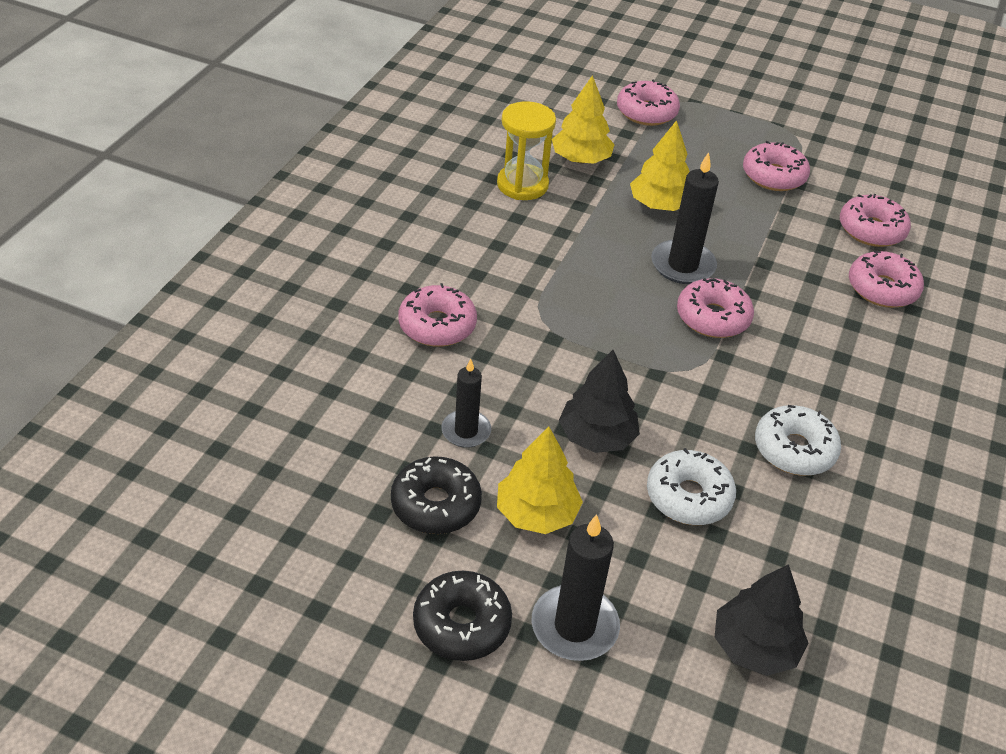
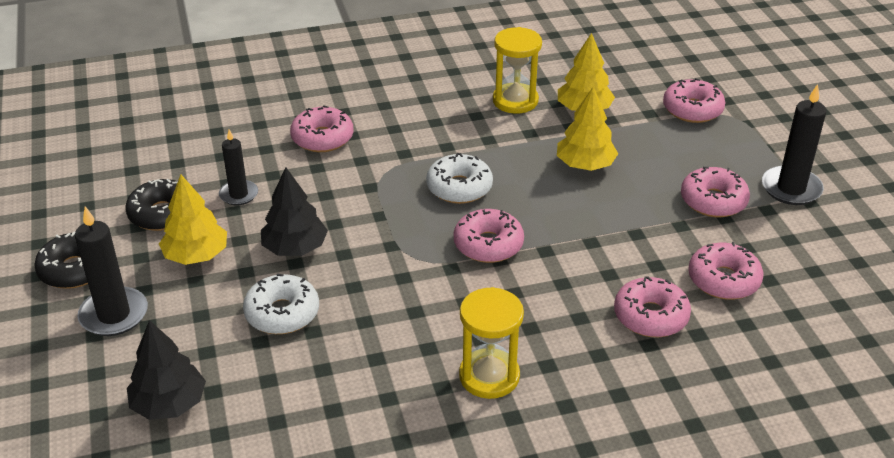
camera: 55 degrees right, 5 degrees down
(683, 265) = (529, 205): black candle -> black candle (791, 188)
(794, 449) = (390, 344): white donut -> white donut (459, 187)
(883, 414) = (489, 376): none -> yellow hourglass

